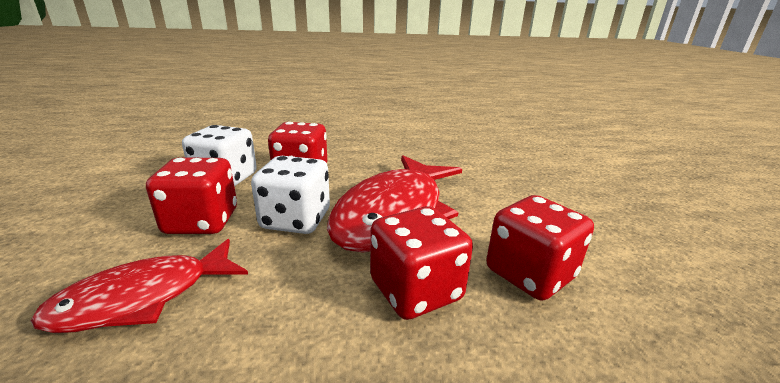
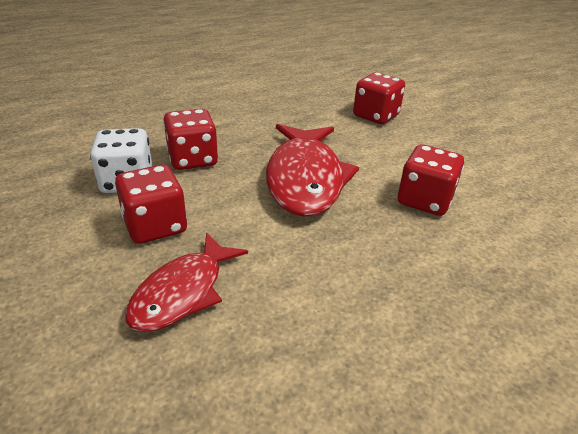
camera: 25 degrees left, 10 degrees up
(296, 220) = (234, 204): white dice -> none
(415, 290) = (364, 231): red dice -> red dice (375, 116)

